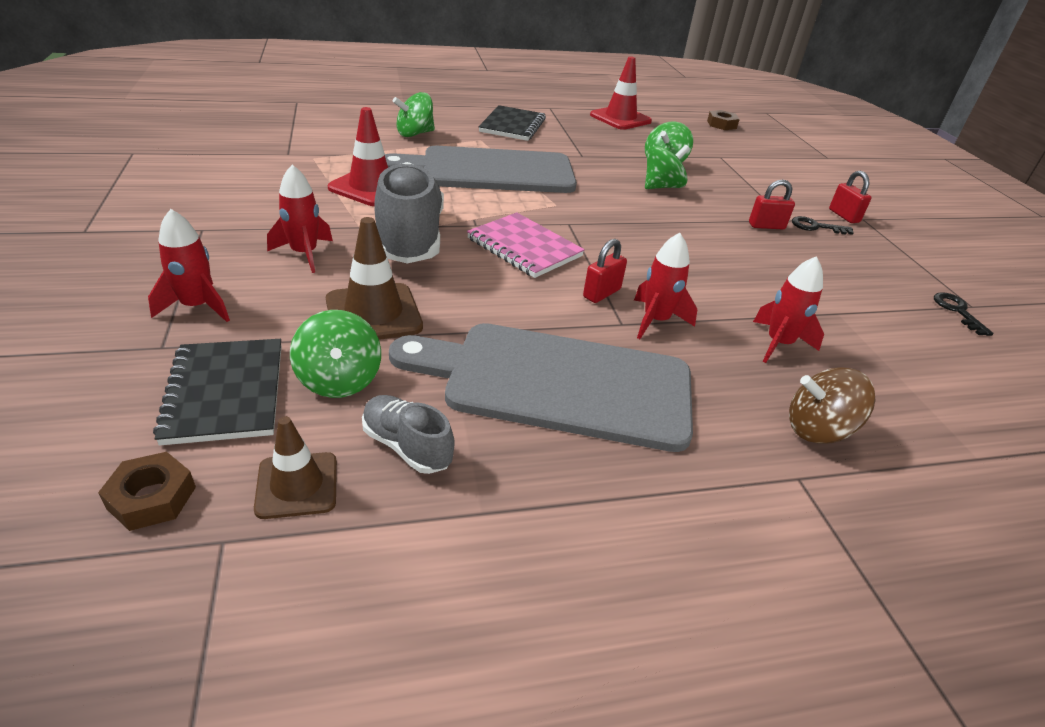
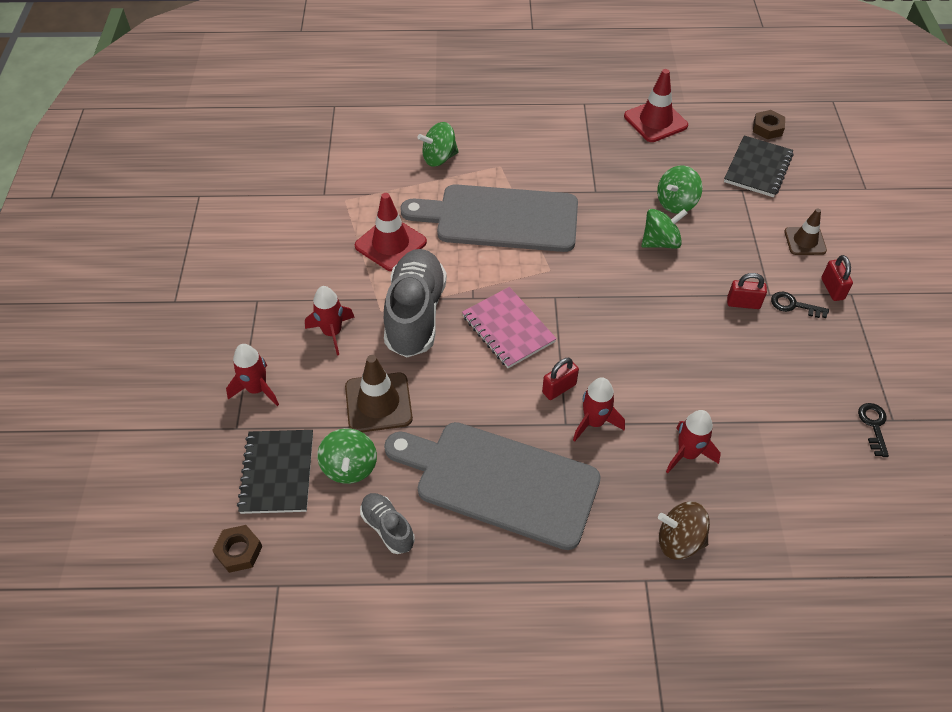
camera: 15 degrees right, 15 degrees up
(297, 485) = (319, 551): brown traffic cone -> brown traffic cone (805, 241)
(512, 126) = (537, 140): black notebook -> black notebook (758, 168)

